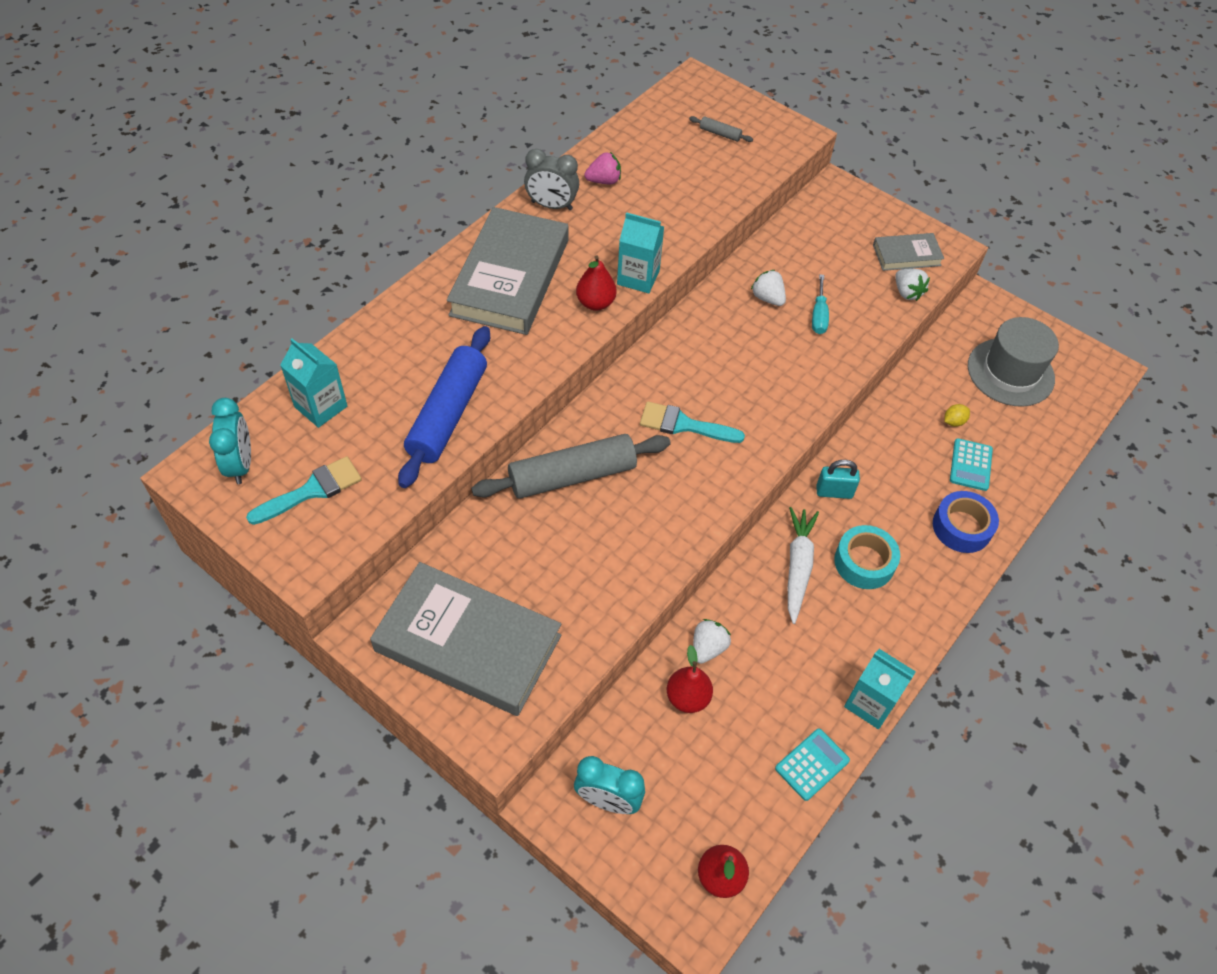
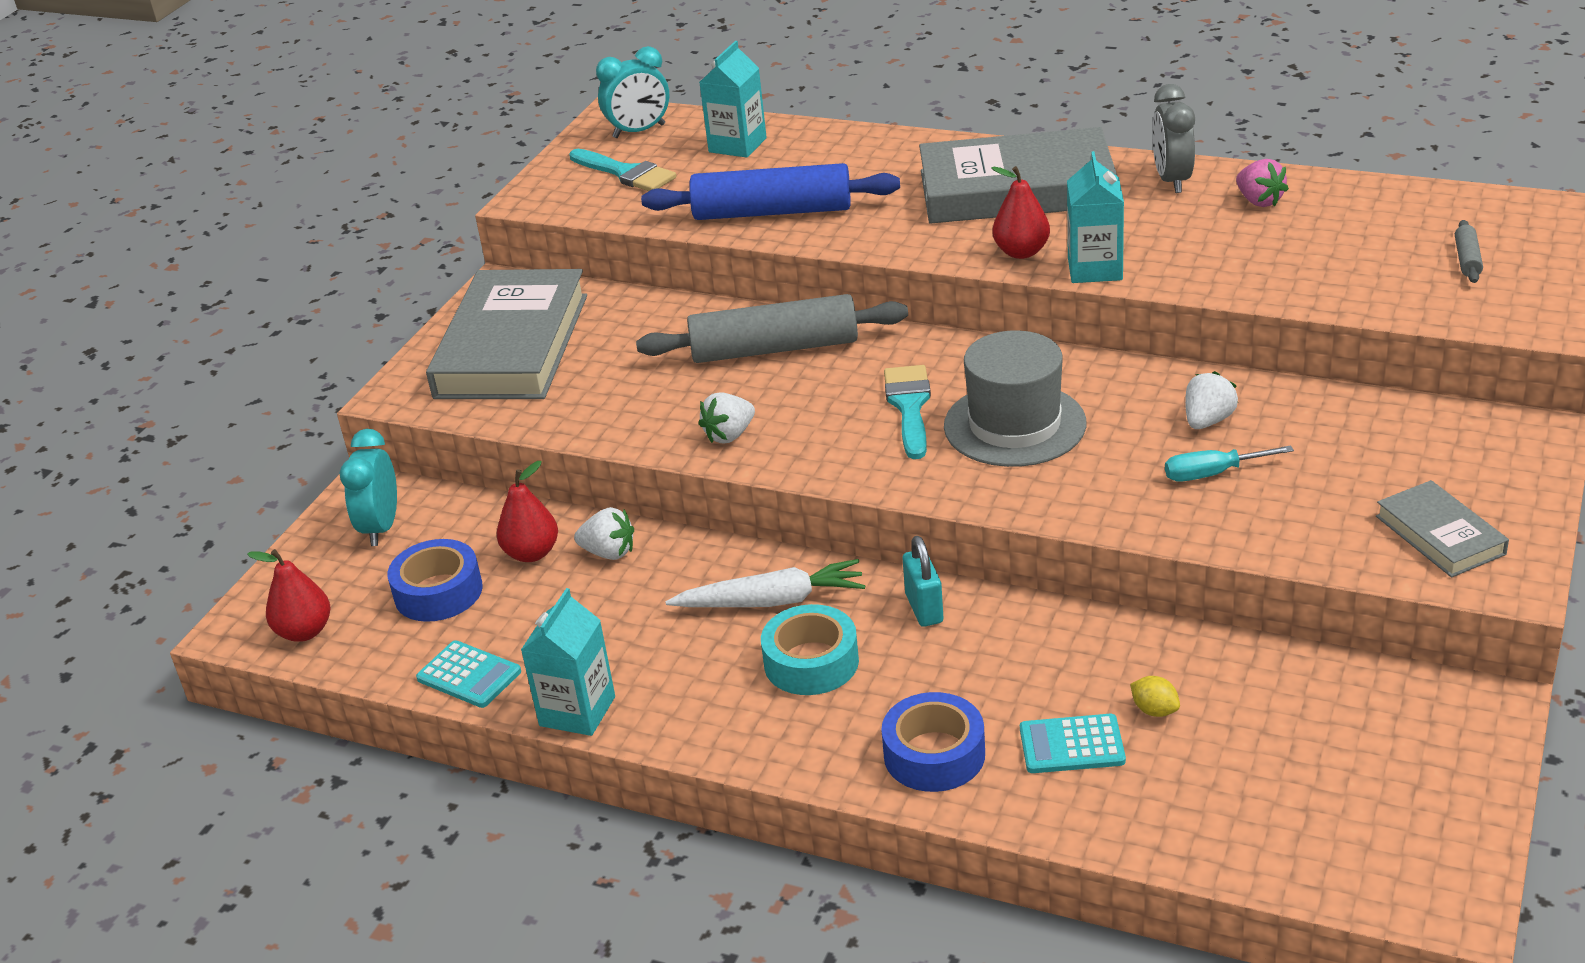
camera: 80 degrees right, 20 degrees down
(572, 476) = (774, 348): grey rolling pin -> grey rolling pin turned 60 degrees counterclockwise
(708, 770) = (438, 592): none -> blue tape
(907, 292) = (1346, 551): white strawberry -> white strawberry (729, 435)
(1010, 372) = (1328, 764): grey hat -> grey hat (1014, 425)

